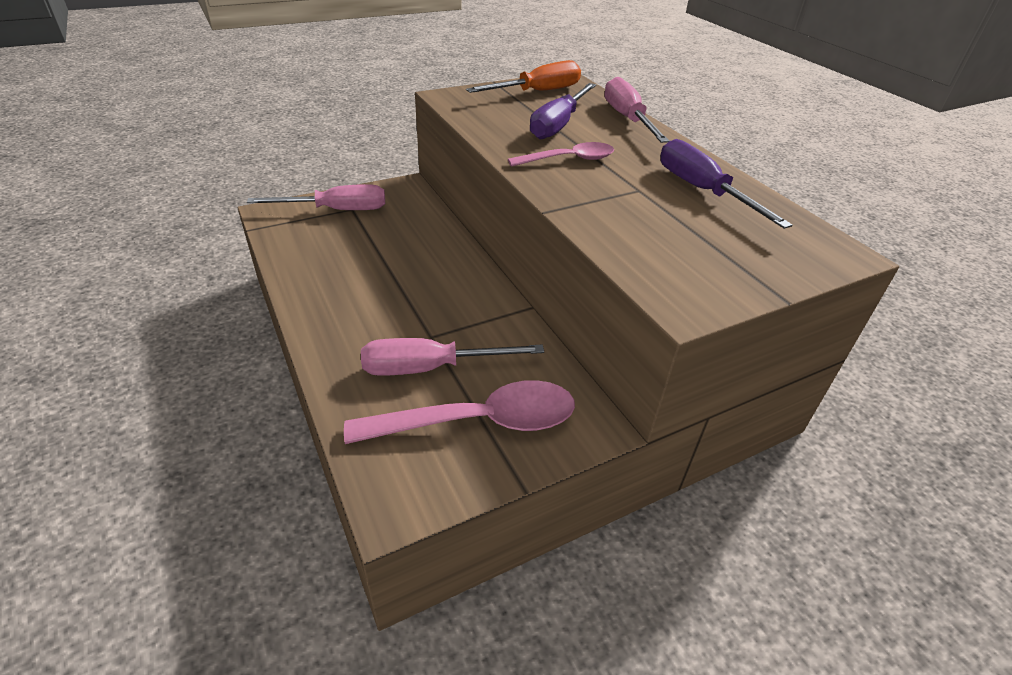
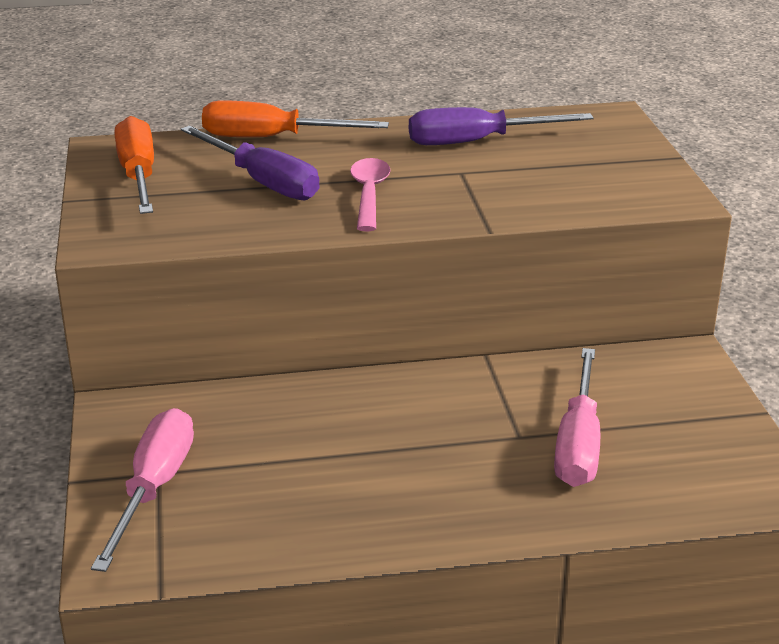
camera: 70 degrees left, 10 degrees down
(479, 422) = (672, 423): pink spoon -> none
(627, 119) = (272, 138): pink screwdriver -> orange screwdriver

